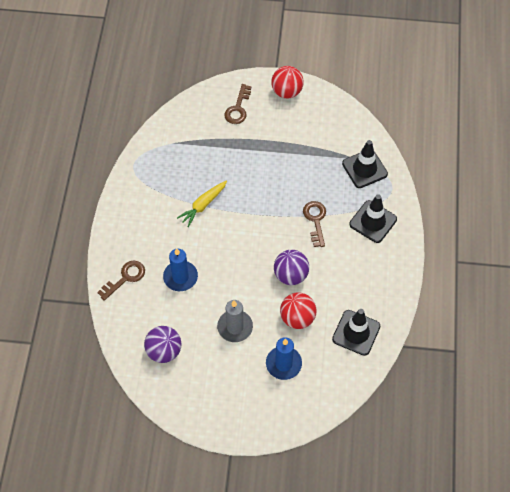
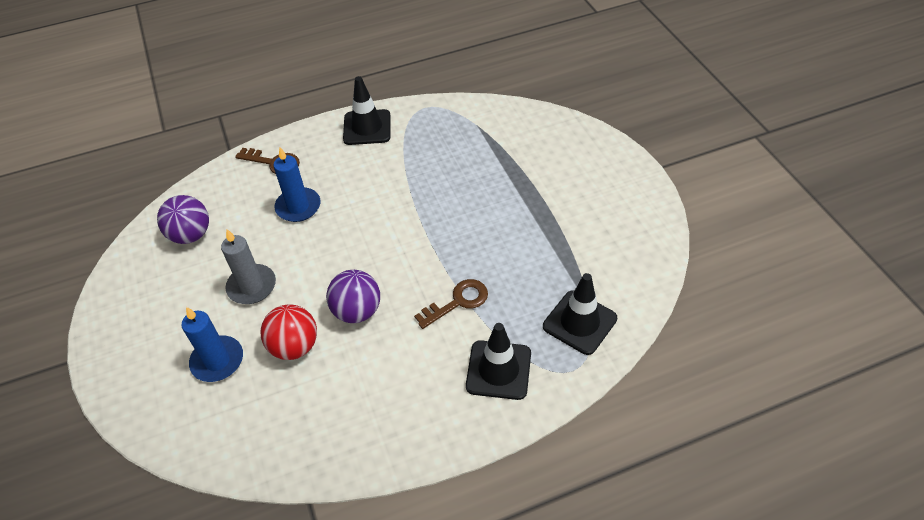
camera: 65 degrees right, 10 degrees down
(203, 205) = (409, 184): yellow carrot -> none
(238, 108) = (569, 157): brown key -> none
(287, 91) = (633, 189): red ball -> none
(356, 332) = (302, 427): black traffic cone -> black traffic cone (367, 127)

